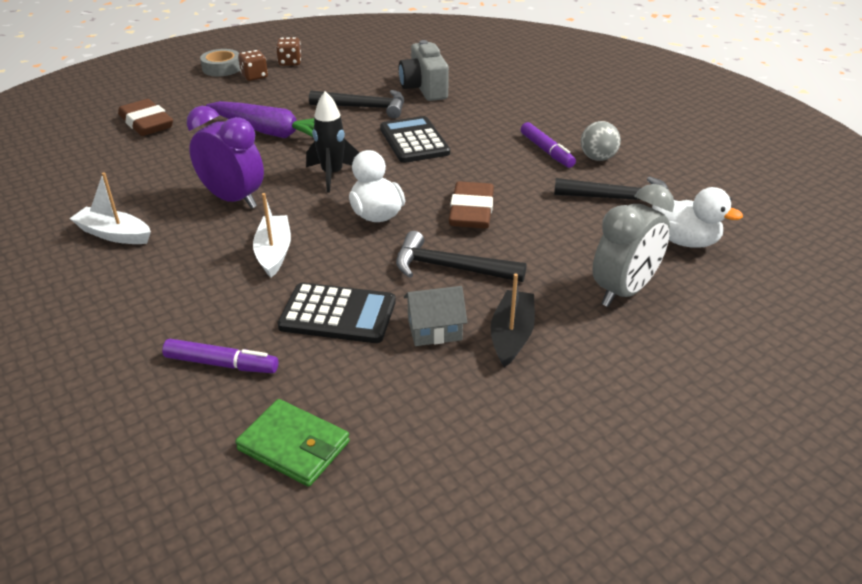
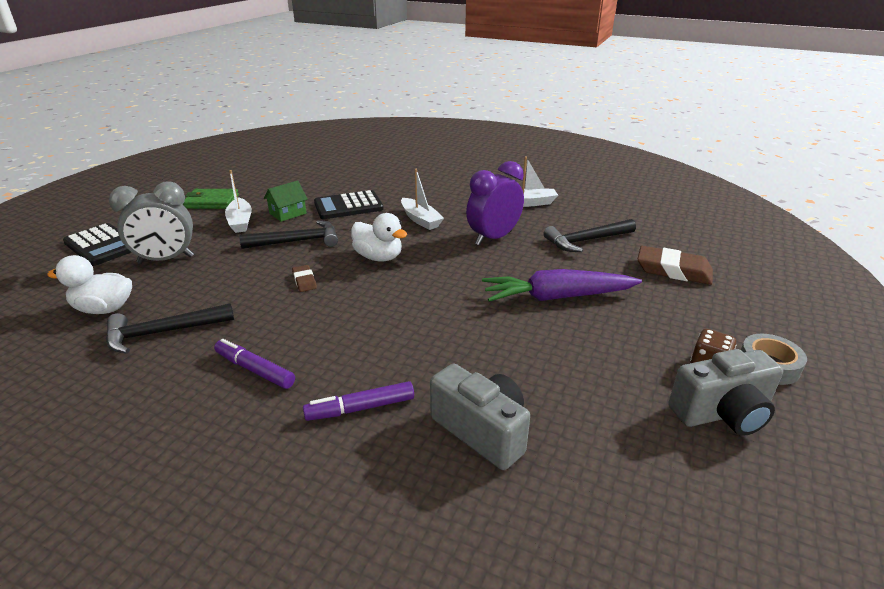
camera: 150 degrees right, 5 degrees down
(221, 364) = (385, 180): purple marker -> purple marker (360, 408)
(233, 199) = (493, 238): purple clock -> purple clock turned 135 degrees clockwise
(290, 62) = (722, 413): brown dice -> grey camera
(294, 446) = (324, 171): green wallet -> green wallet (211, 202)
(332, 175) = (448, 275): black rocket -> none
(364, 107) = (515, 362): black hammer -> black hammer (586, 241)
(414, 141) = (412, 334): black calculator -> black calculator (102, 245)
(434, 330) = (288, 213): grey house -> green house
(471, 211) = (304, 281): brown eraser -> brown eraser, size x0.51
(511, 335) = (240, 222): black boat -> white boat
(597, 158) = (188, 380): grey ball -> none
(623, 291) = (166, 260): grey clock -> grey clock turned 120 degrees counterclockwise

